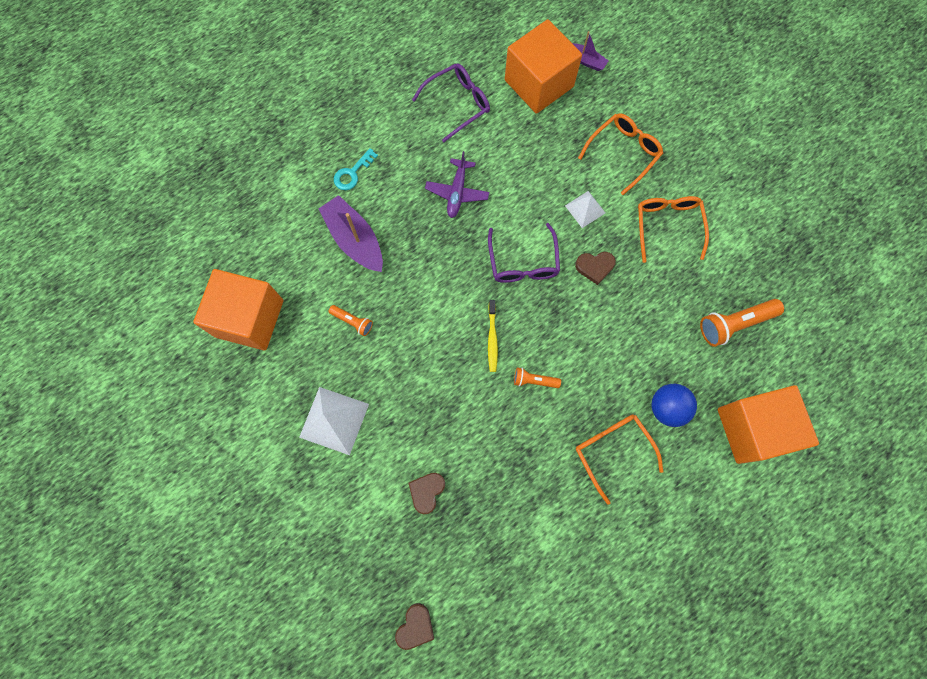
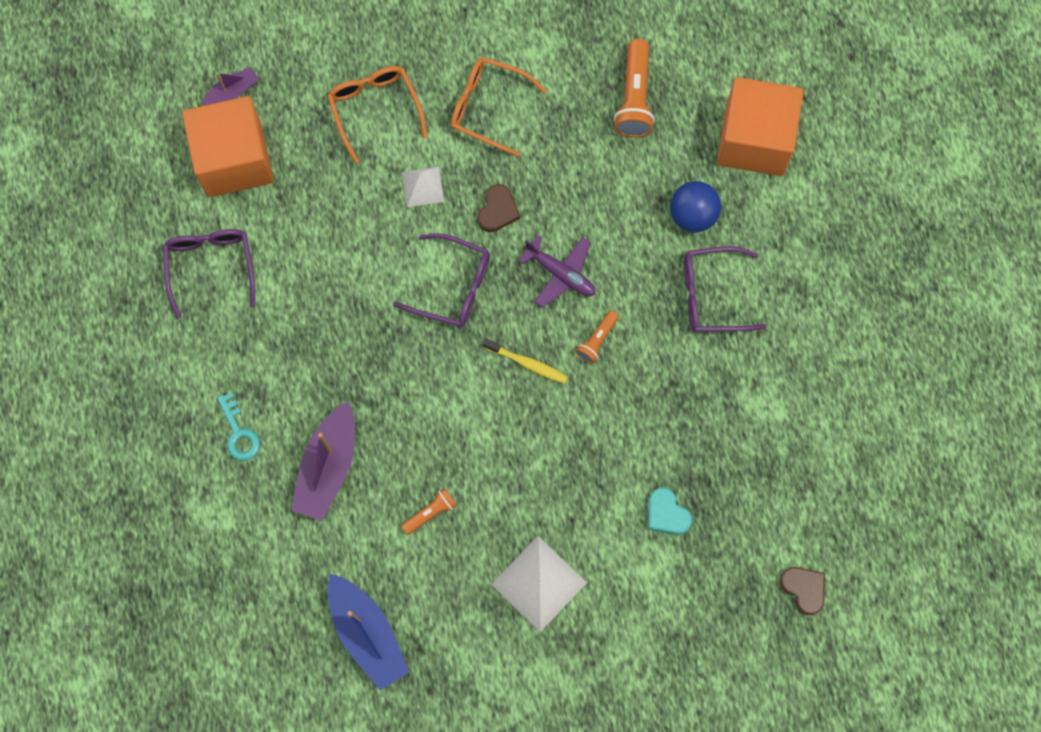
camera: 65 degrees left, 0 degrees up
(249, 318) = (367, 633): orange cube -> blue boat
(354, 239) = (328, 467): purple boat -> purple boat turned 60 degrees counterclockwise
(426, 492) = (666, 514): brown heart -> turquoise heart
(457, 192) = (327, 320): purple plane -> purple plane (560, 274)
(612, 451) = (712, 295): orange glasses -> purple glasses

